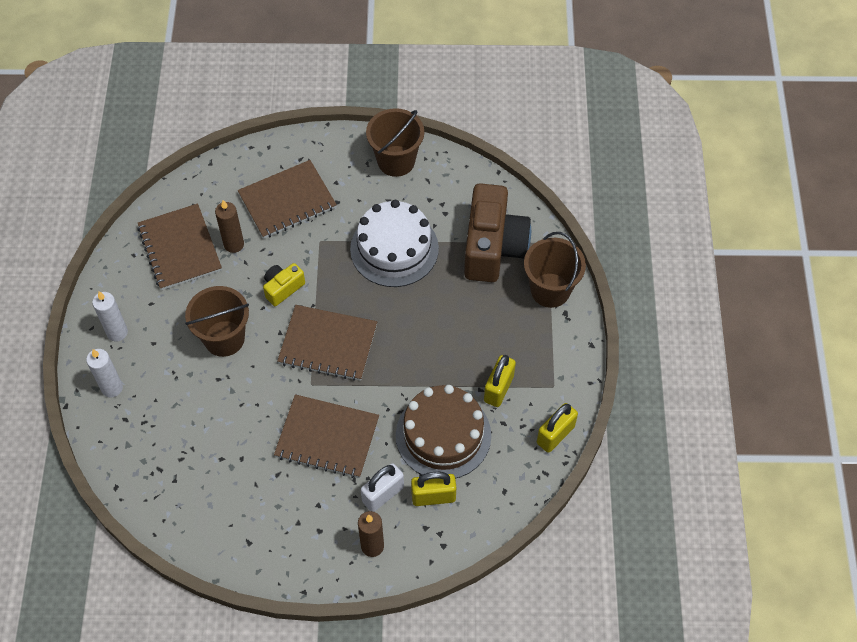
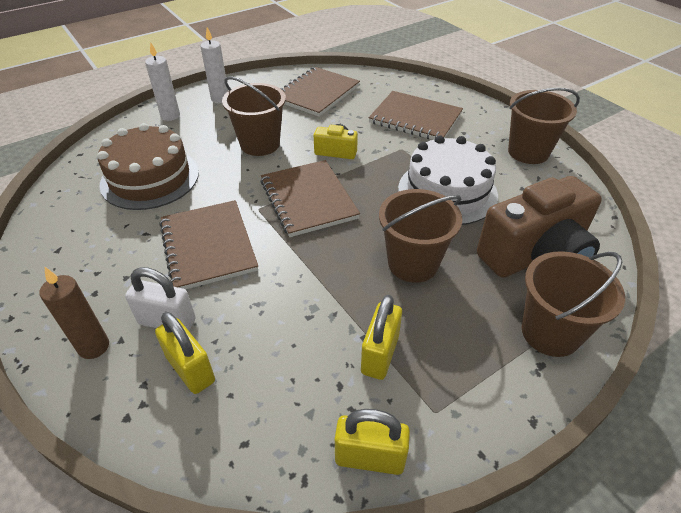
camera: 55 degrees right, 15 degrees down
(234, 244) = (347, 112): brown candle -> none
(443, 435) = (278, 335): brown cake -> brown cake (150, 178)
(444, 321) = (413, 263): none -> brown bucket
(498, 389) = (380, 354): yellow padlock -> yellow padlock turned 60 degrees counterclockwise

